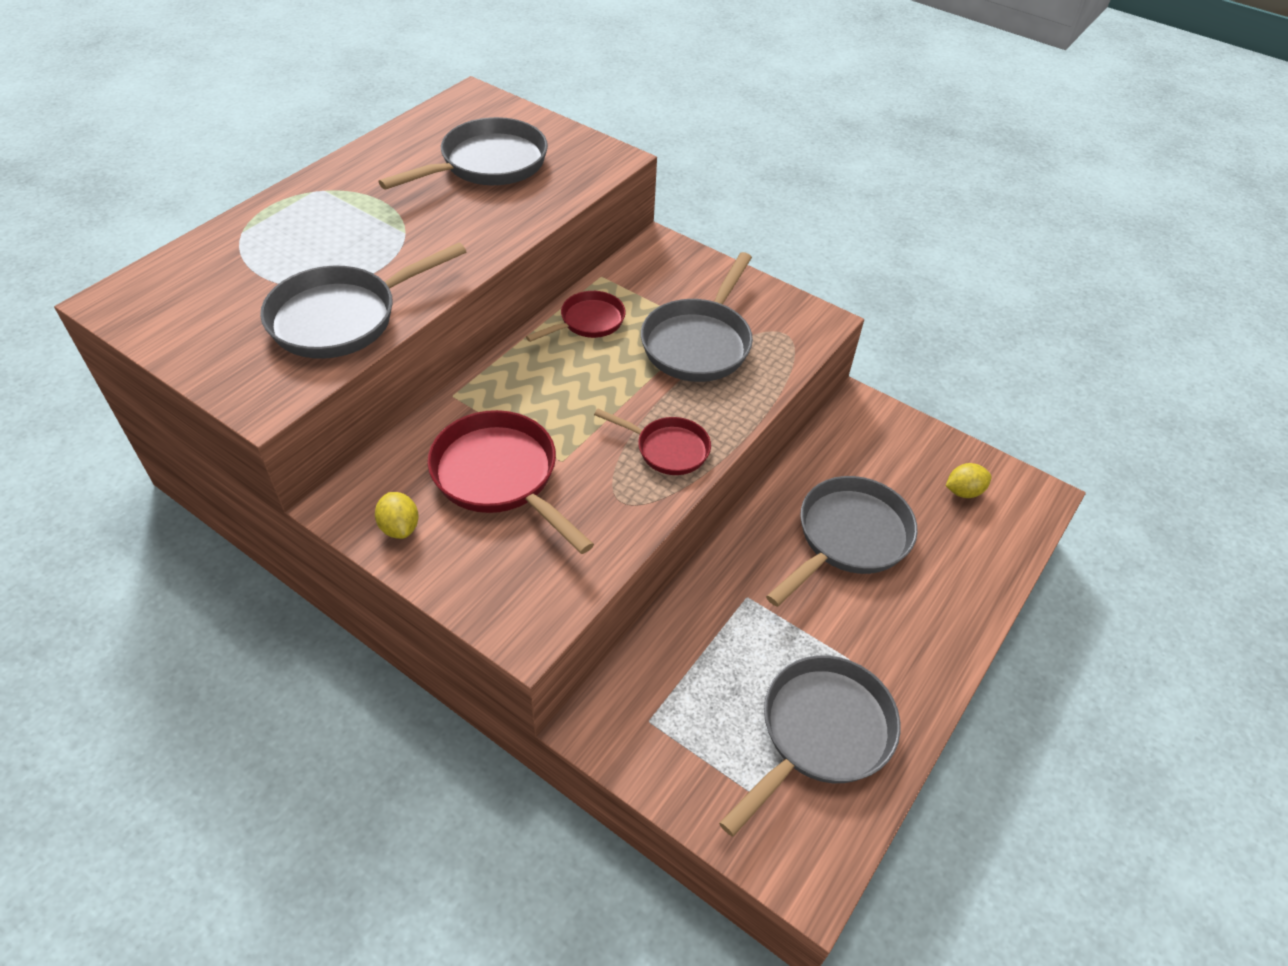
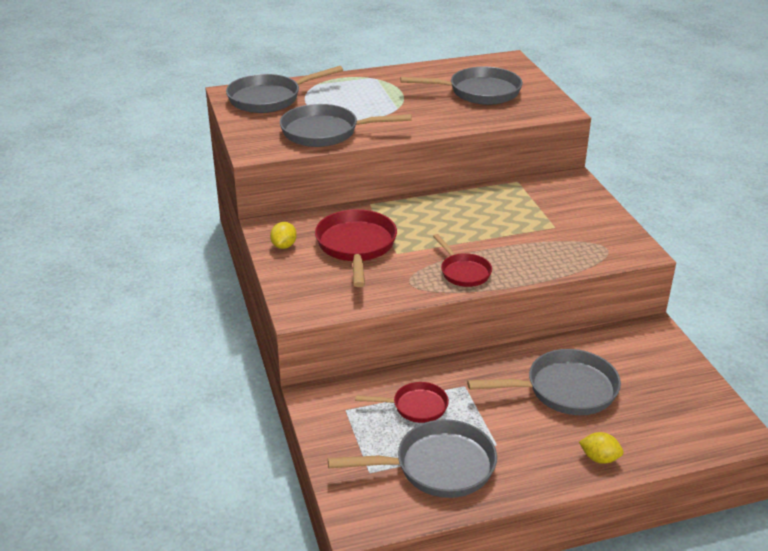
camera: 40 degrees right, 15 degrees down
(588, 322) = (484, 199): red pan -> red pan (416, 406)
(699, 343) = (542, 233): grey pan -> grey pan (269, 99)
(963, 491) = (681, 405): yellow lemon -> yellow lemon (599, 458)

